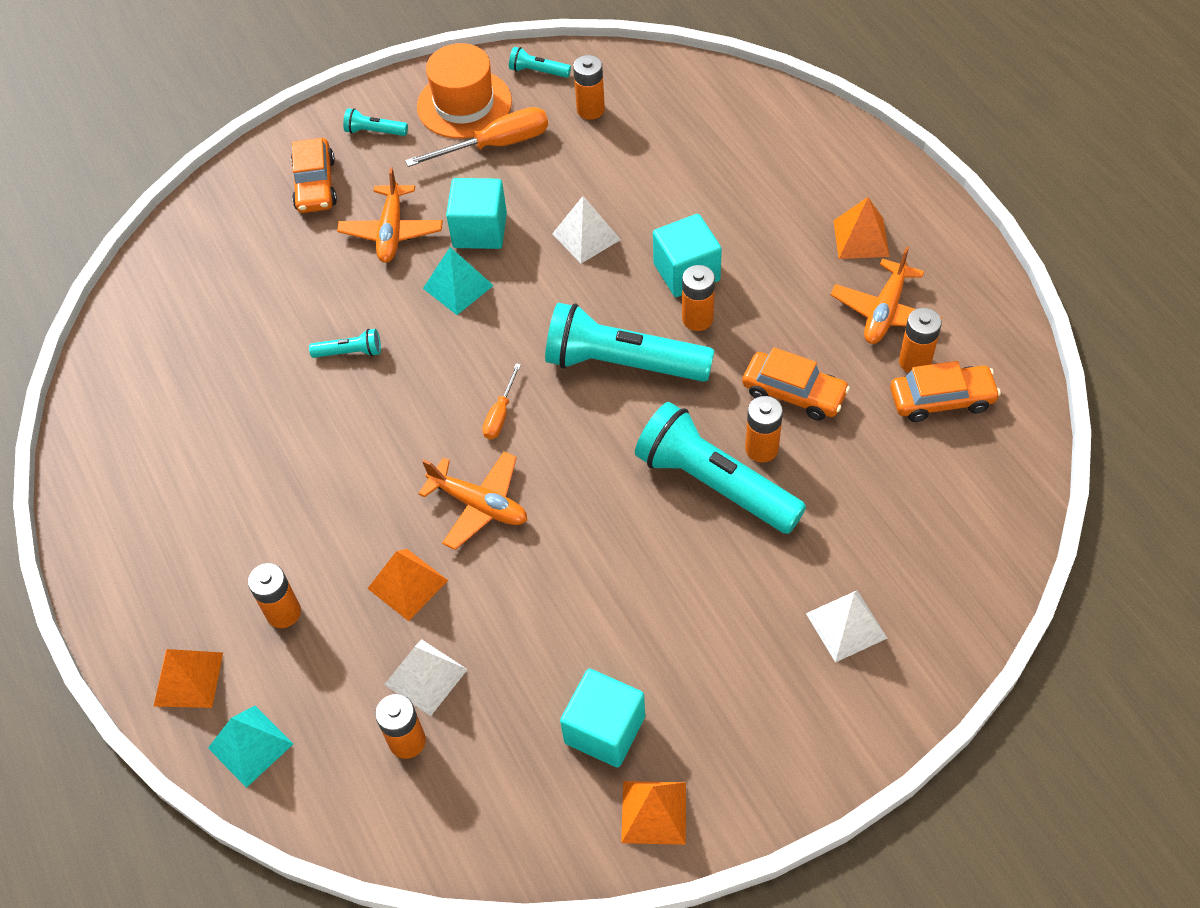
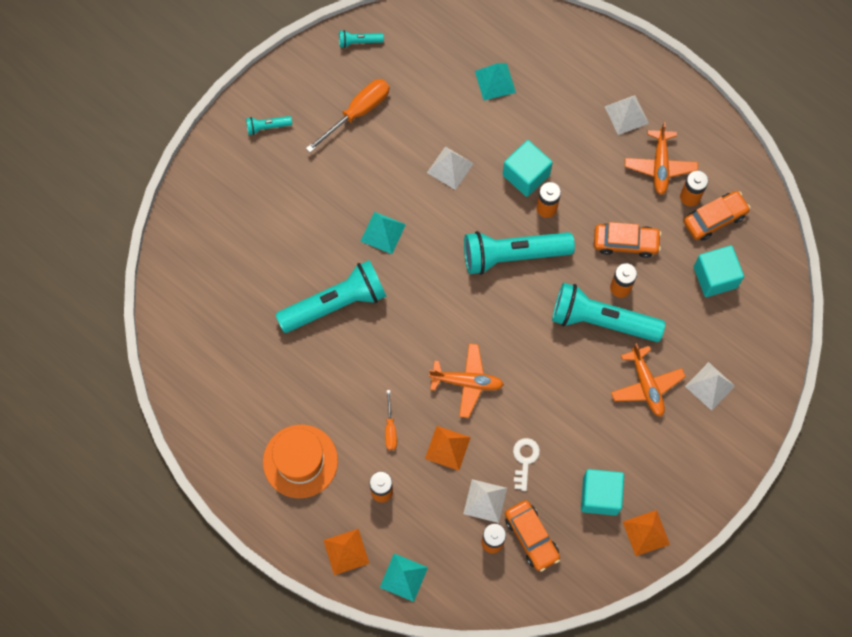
camera: 25 degrees left, 15 degrees up
(315, 185) = (247, 183): orange car -> orange car (531, 537)
(350, 352) = (335, 304): turquoise flashlight -> turquoise flashlight, size x2.32
(392, 231) = (318, 204): orange plane -> orange plane (646, 385)
(464, 104) = (320, 85): orange hat -> orange hat (300, 461)
(480, 230) = (377, 185): turquoise cube -> turquoise cube (715, 277)
(500, 414) = (452, 316): orange screwdriver -> orange screwdriver (390, 429)
(513, 638) = (524, 460): none -> white key
(590, 109) = (409, 64): orange battery -> none
(694, 156) = (495, 81): none -> turquoise pyramid
(861, 238) = (626, 115): orange pyramid -> white pyramid

